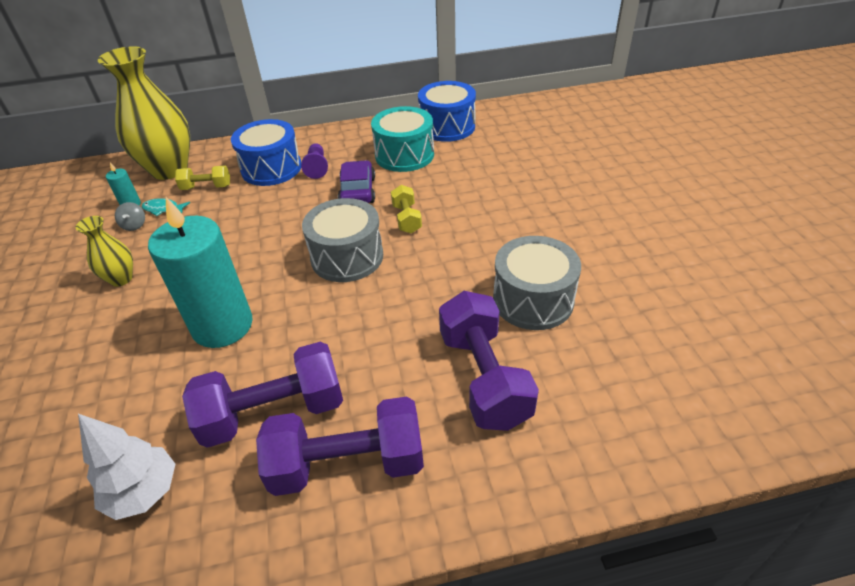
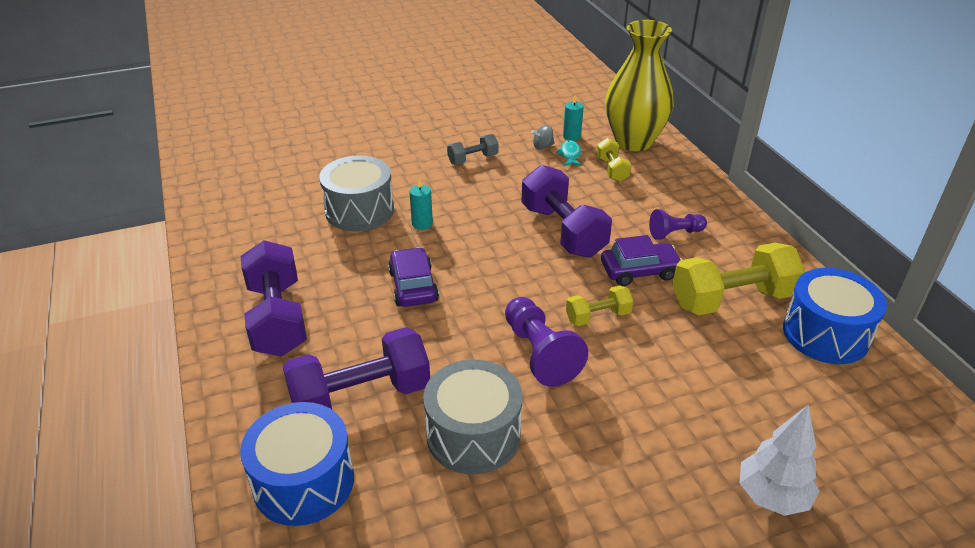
camera: 80 degrees right, 5 degrees down
(121, 279) = (473, 159): yellow vase -> grey dumbbell
(144, 492) = (269, 226): white tree -> white tree (772, 496)
(222, 326) = (422, 223): turquoise candle -> turquoise candle, size x0.40
(271, 168) = (660, 202): blue drum -> blue drum (304, 481)
(274, 412) = (330, 270): purple dumbbell -> purple dumbbell (563, 231)
(329, 335) = (413, 286): none -> purple car
(347, 257) = (522, 280): grey drum -> grey drum (359, 210)
(404, 155) = (732, 300): turquoise drum -> yellow dumbbell
(444, 255) = (539, 353): none -> purple pawn

